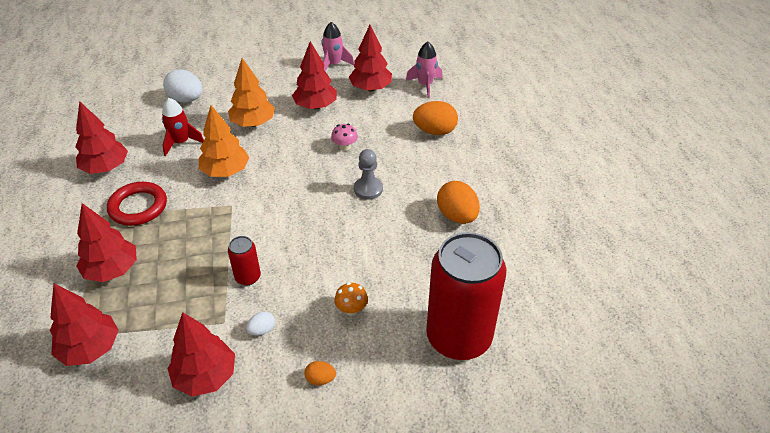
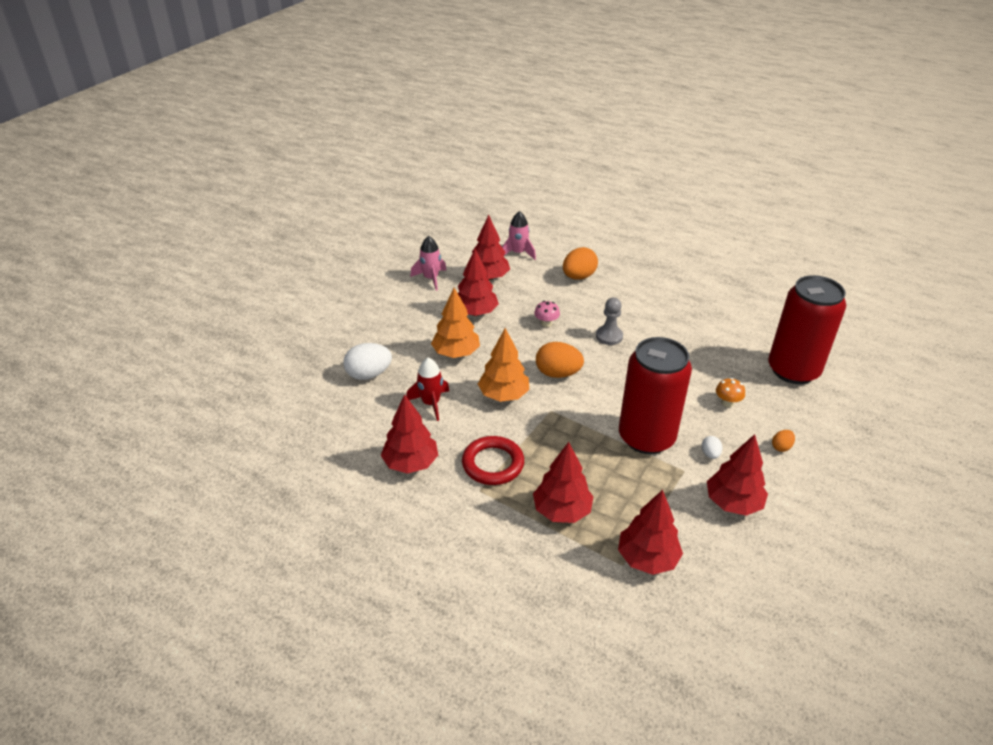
camera: 50 degrees left, 5 degrees down
(248, 277) = (646, 437): red can -> red can, size x2.34
(457, 216) = (680, 314): orange egg -> orange egg (558, 373)

